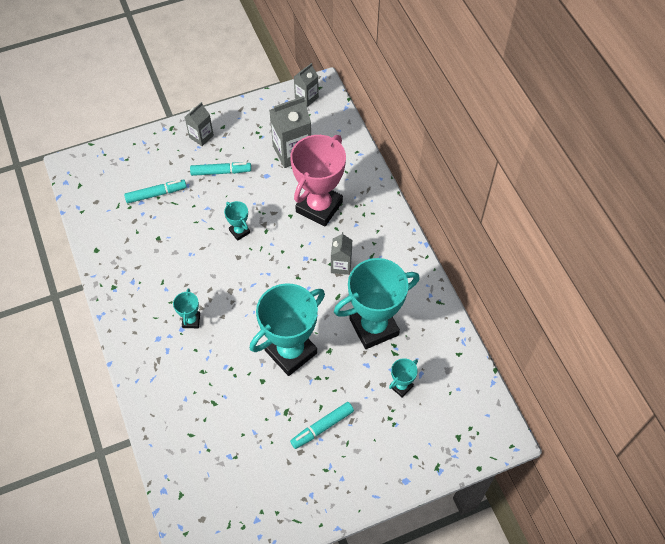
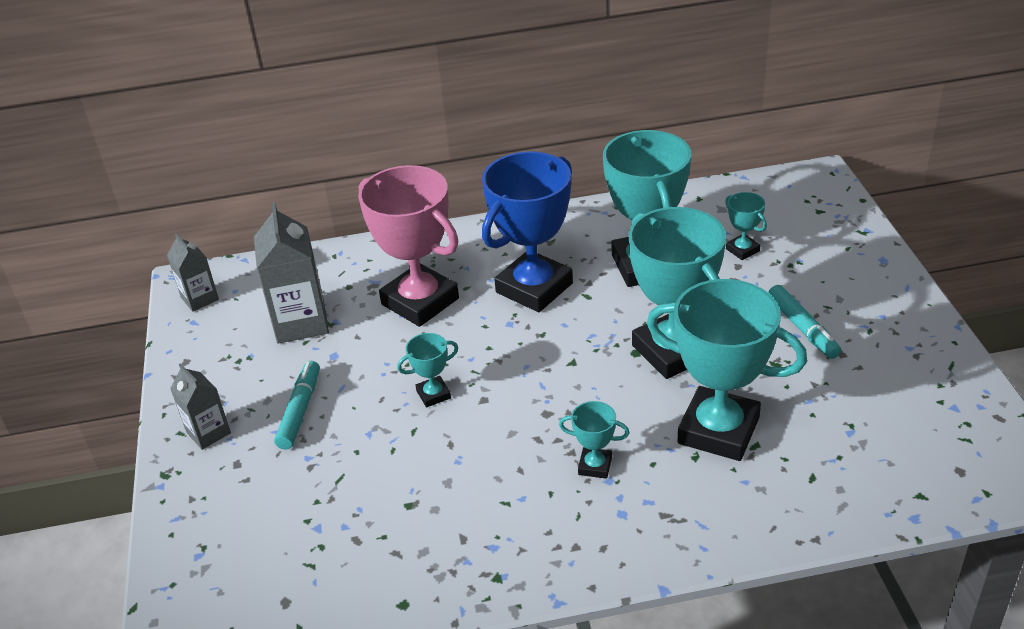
camera: 75 degrees left, 20 degrees down
(156, 194) = (309, 503): turquoise marker -> none
(224, 382) = (718, 430): none -> turquoise trophy
(341, 265) = (534, 288): grey carton -> blue trophy

